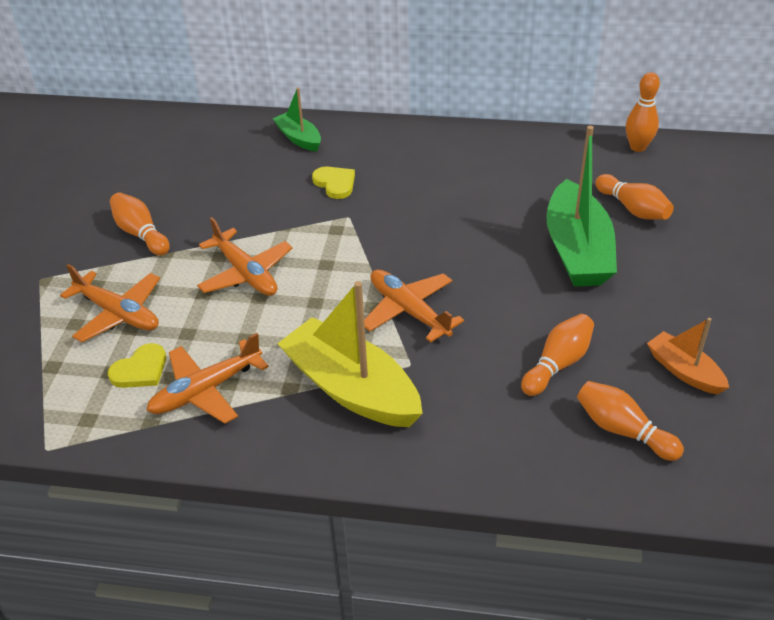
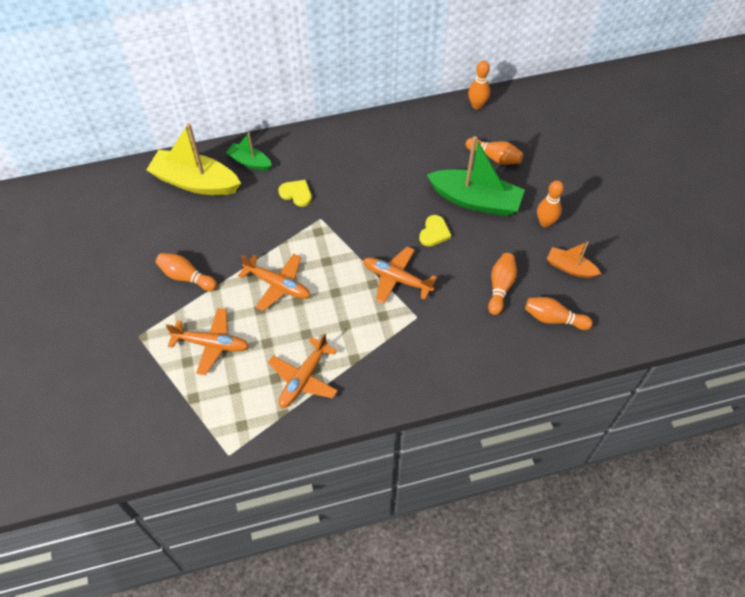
camera: 25 degrees left, 15 degrees up
(140, 370) = (253, 379): yellow heart -> yellow heart (434, 232)
(351, 388) = (391, 345): yellow boat -> yellow boat (195, 182)
(577, 250) = (475, 200): green boat -> green boat turned 45 degrees counterclockwise
(672, 303) = (545, 222): none -> orange bowling pin

